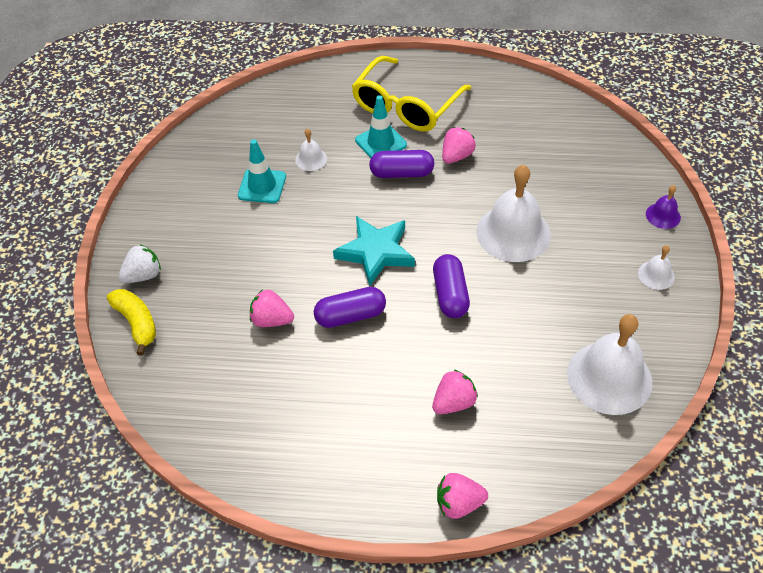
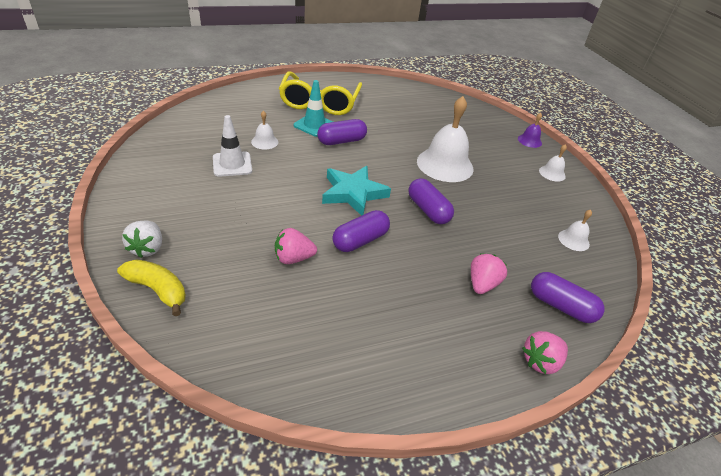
camera: 30 degrees left, 10 degrees down
(143, 275) = (147, 248): white strawberry -> white strawberry turned 150 degrees clockwise
(262, 186) = (232, 164): turquoise traffic cone -> white traffic cone
(456, 156) = (375, 126): pink strawberry -> none
(527, 453) = (560, 306): none -> purple capsule
(609, 377) = (573, 240): white bell -> white bell, size x0.47

